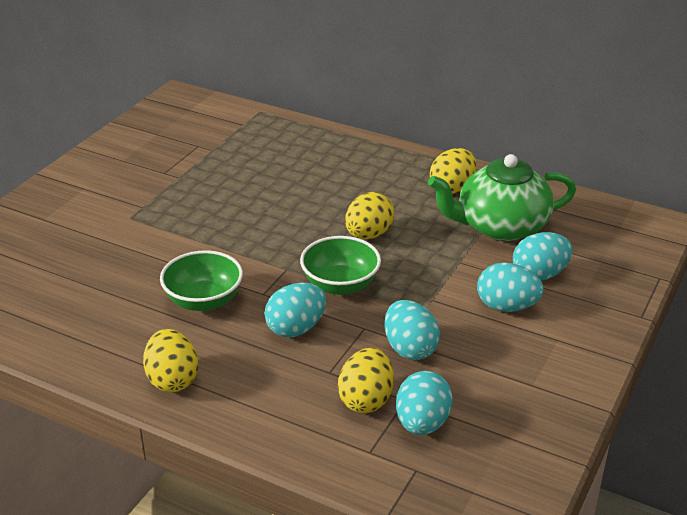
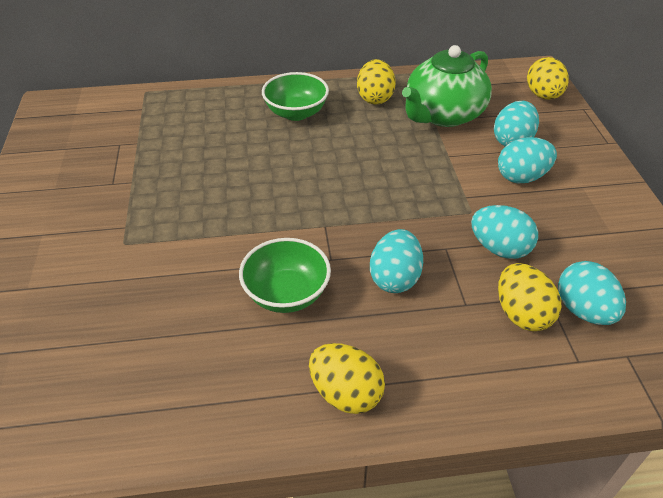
camera: 35 degrees left, 10 degrees up
(340, 285) = (385, 219): green bowl -> green bowl (296, 113)
(368, 235) = (357, 164): yellow egg -> yellow egg (543, 96)

